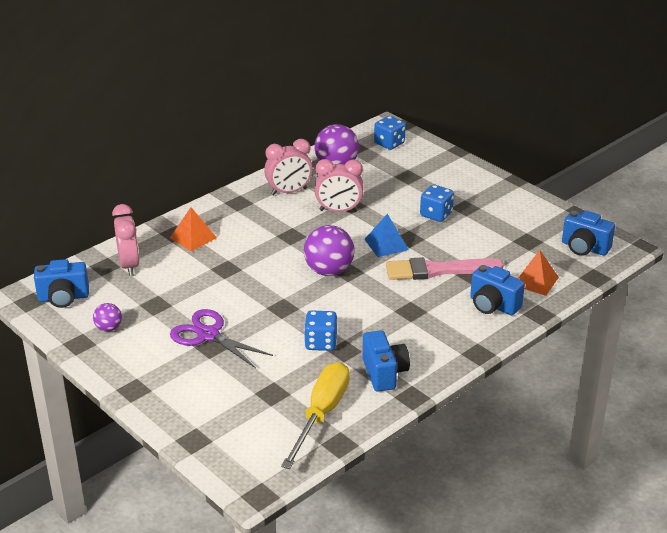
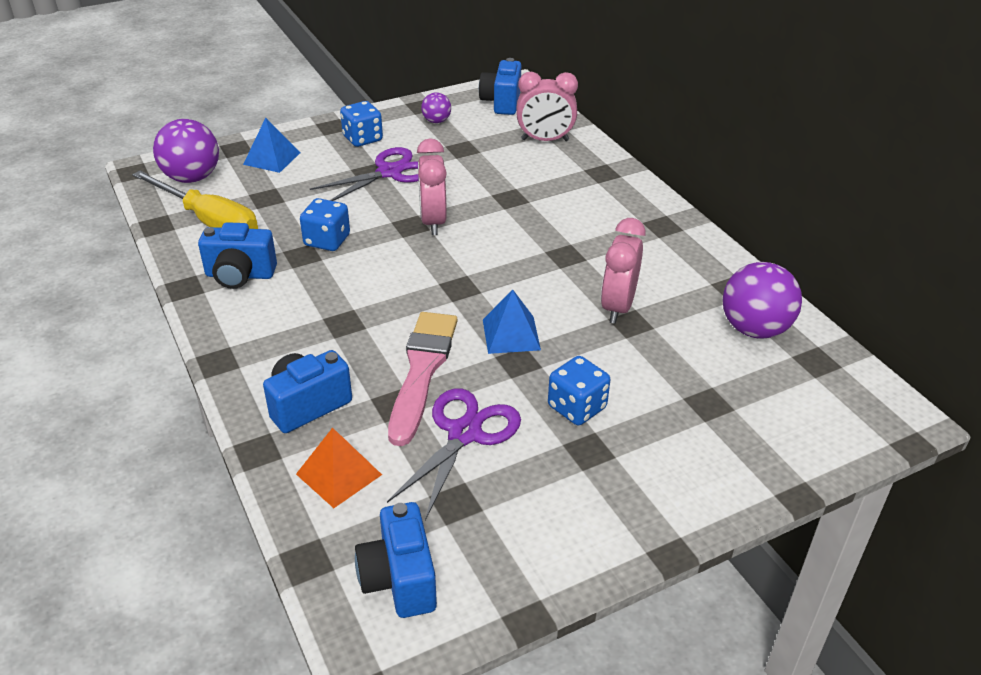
camera: 105 degrees right, 5 degrees up
(193, 237) = (587, 184): orange pyramid -> none
(206, 410) = (272, 158): none -> blue pyramid
(289, 192) = (682, 270): pink clock -> pink clock (433, 222)
(329, 271) = (469, 271): purple ball -> purple ball (192, 178)
(389, 143) = (831, 406): blue dice -> blue dice (362, 139)
(479, 246) = (464, 433): none -> purple scissors
(584, 248) = (399, 579): blue camera -> blue camera turned 60 degrees counterclockwise

